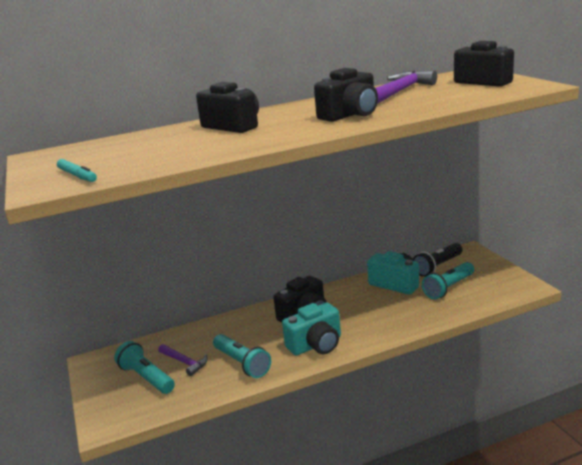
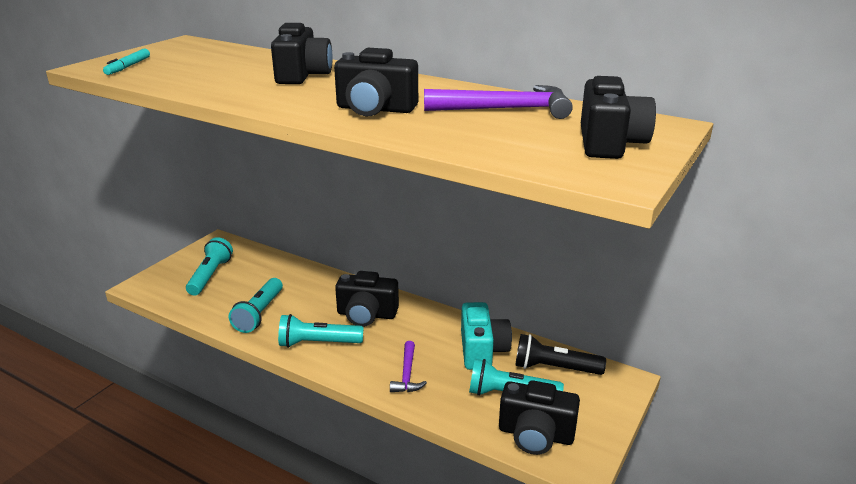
camera: 50 degrees right, 5 degrees up
(184, 362) = (243, 283): purple hammer -> purple hammer (407, 374)
(316, 345) = (318, 343): turquoise camera -> turquoise flashlight
(492, 291) = (535, 434): none -> black camera

